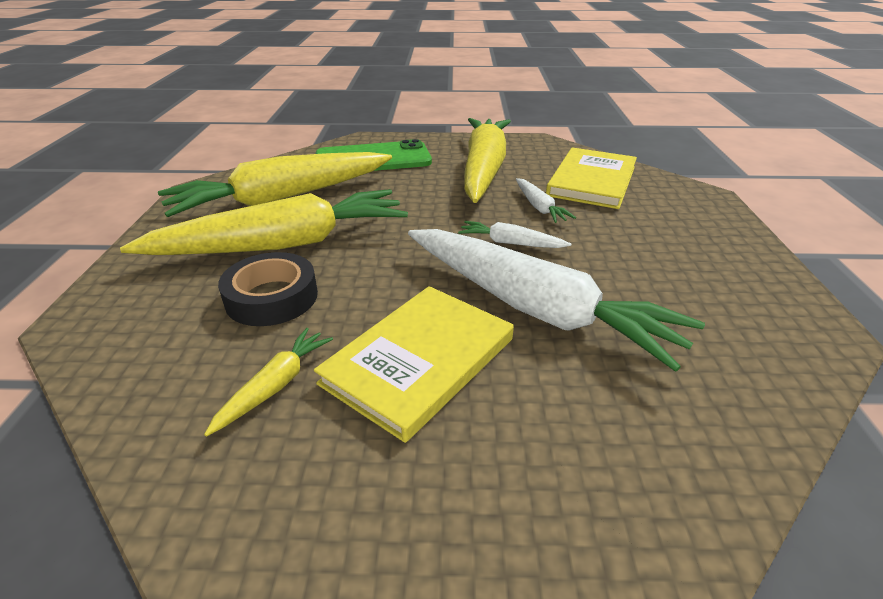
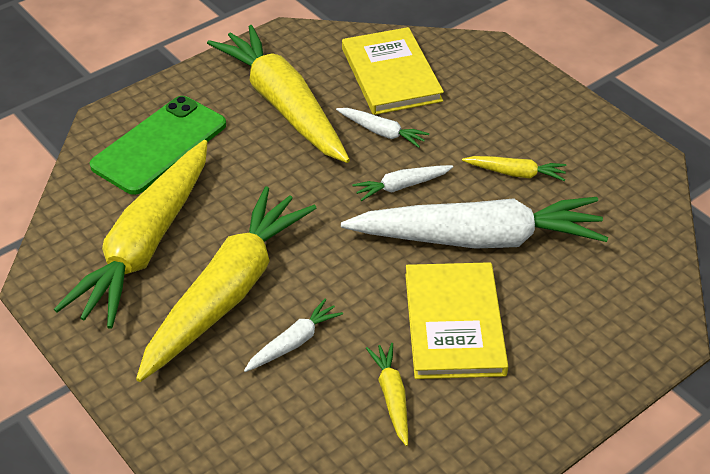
camera: 40 degrees left, 10 degrees up
(271, 297) = (294, 342): black tape -> white carrot
(635, 279) = (515, 173): none -> yellow carrot

